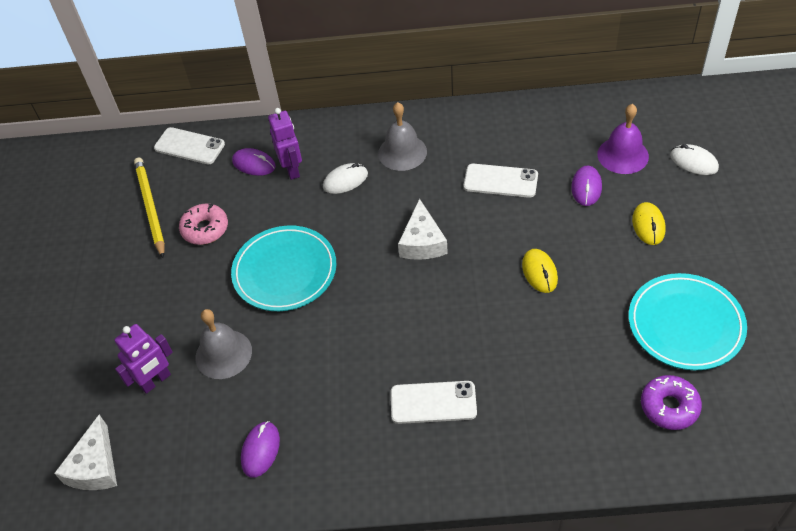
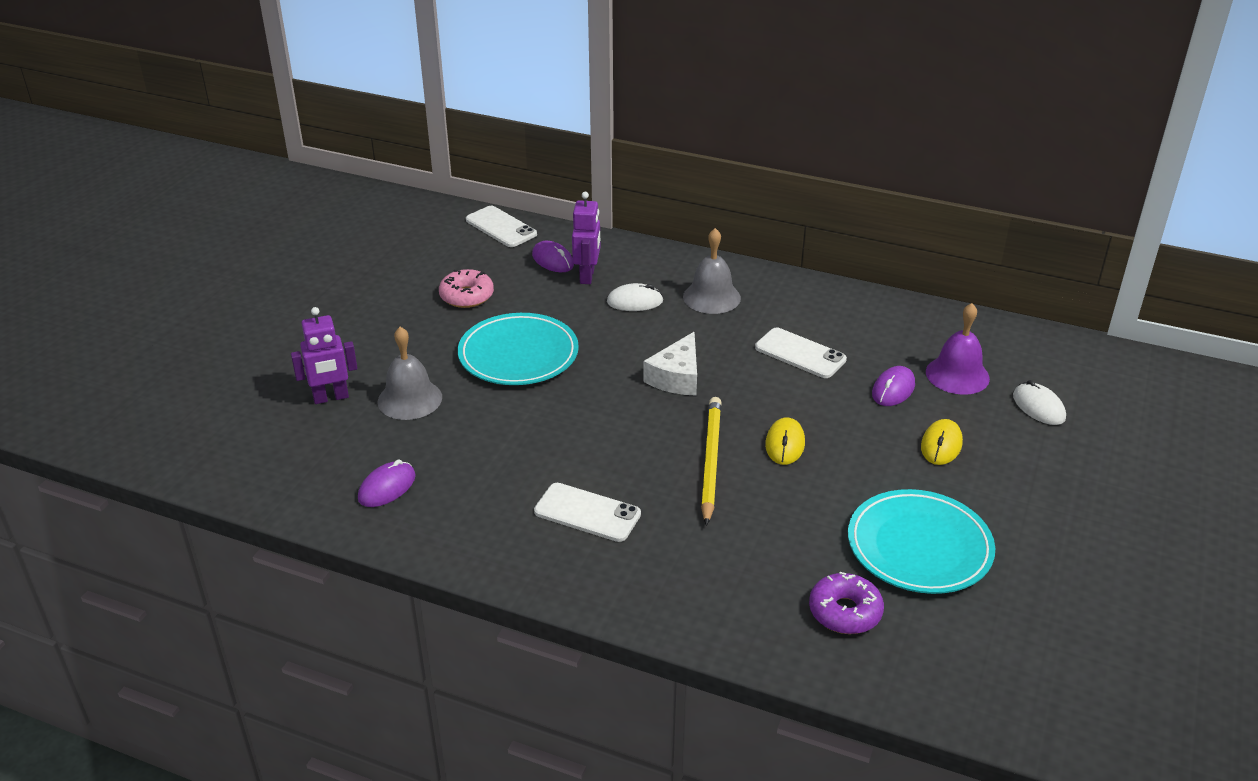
camera: 20 degrees right, 15 degrees down
(95, 466) = (227, 443): white cheese -> none
(150, 208) = (428, 263): yellow pencil -> yellow pencil (710, 461)

